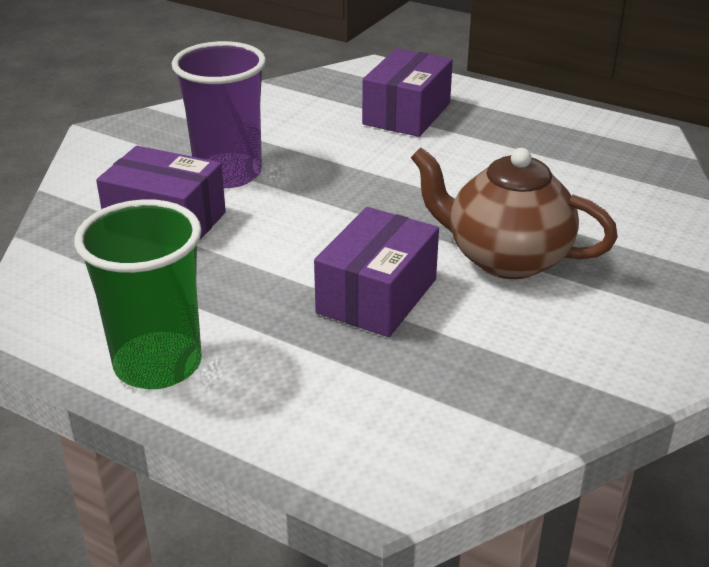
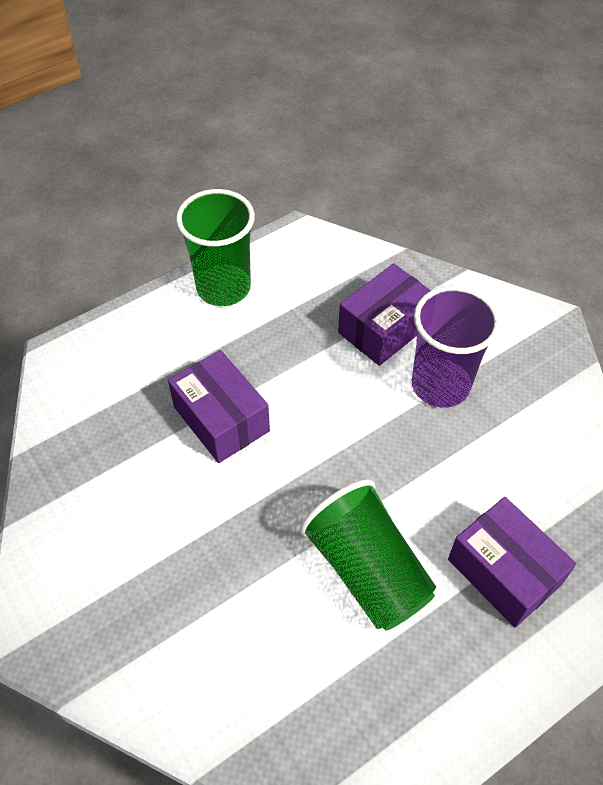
camera: 115 degrees right, 20 degrees up
(466, 169) = (367, 570): none -> green cup
(505, 258) = (216, 525): brown teapot -> none

